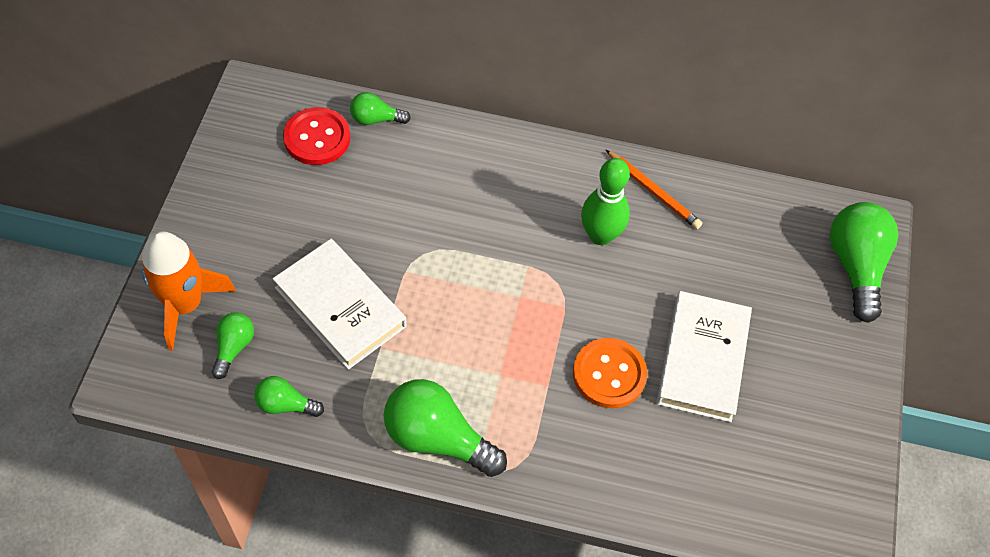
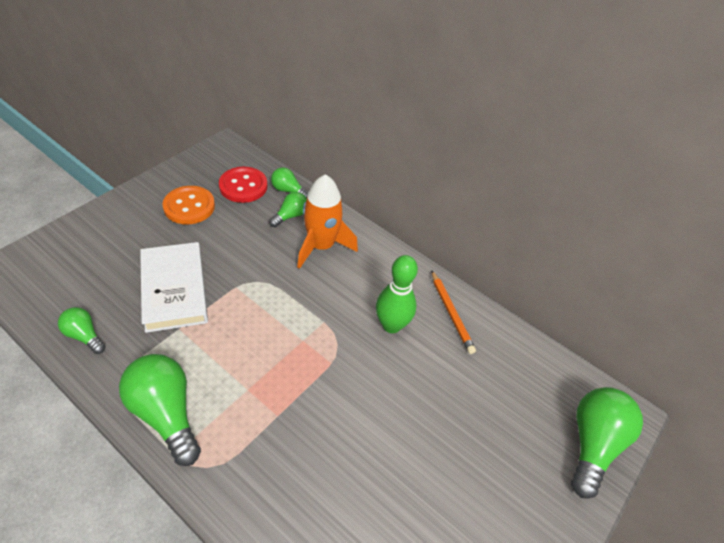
camera: 25 degrees right, 10 degrees down
(185, 304) = (81, 243): orange rocket -> orange rocket (321, 246)
(234, 347) = (85, 283): green light bulb -> green light bulb (290, 216)
(609, 374) = (331, 431): orange button -> orange button (189, 206)
(702, 359) = (415, 457): white book -> none

